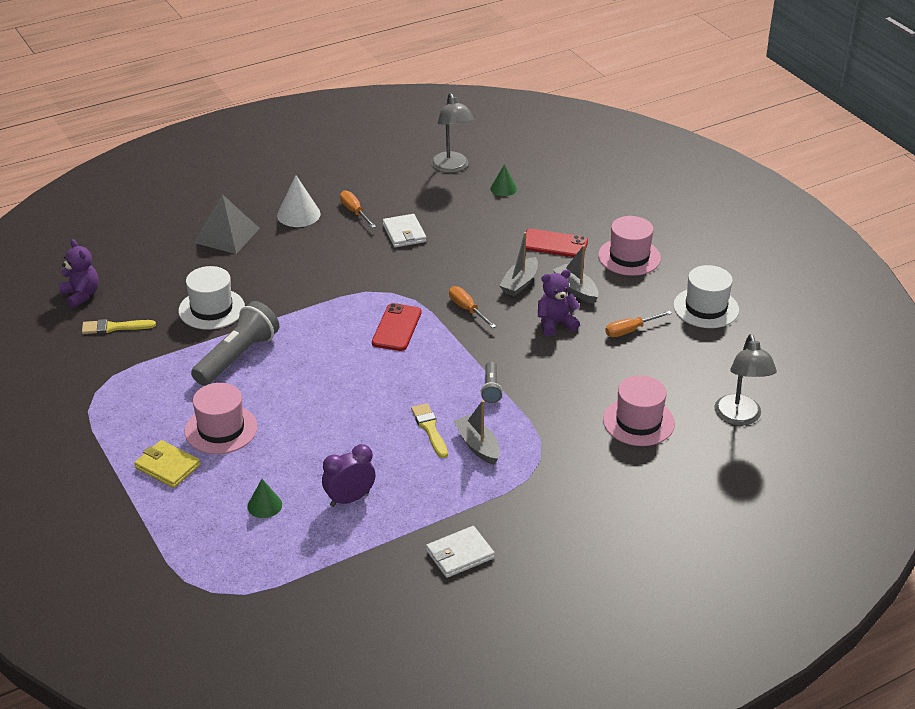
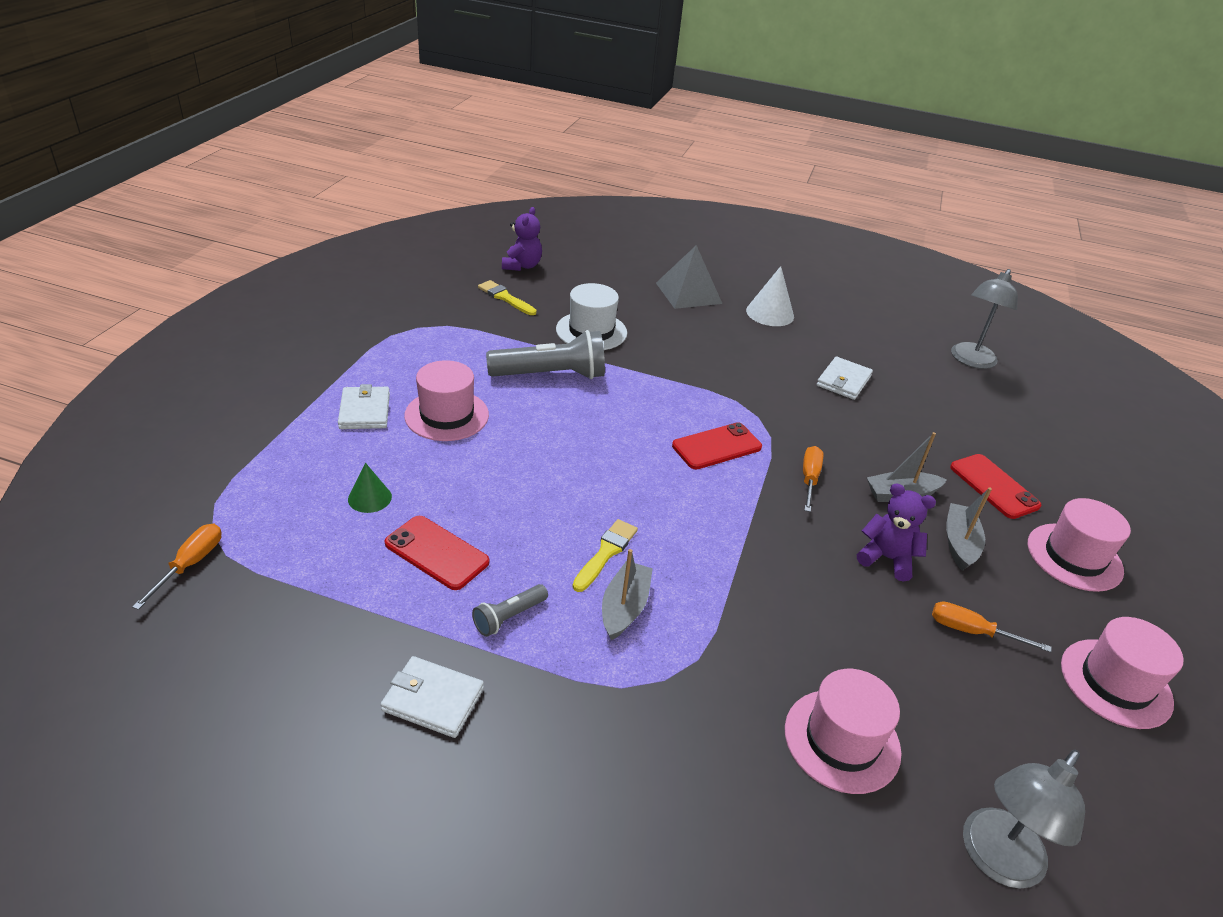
camera: 45 degrees right, 0 degrees up
(167, 466) = (365, 411): yellow wallet -> white wallet
(349, 499) = (437, 553): purple clock -> red phone
(354, 212) = (822, 339): orange screwdriver -> orange screwdriver (190, 564)
(491, 388) = (723, 566): grey flashlight -> grey flashlight (509, 617)
(503, 188) = (1003, 407): green cone -> none
(706, 308) = (1115, 683): white hat -> pink hat

